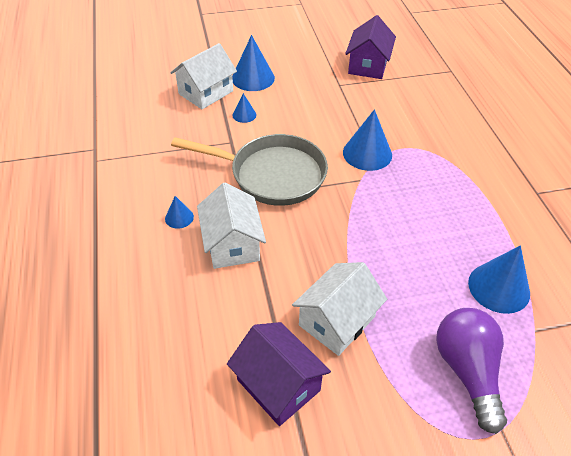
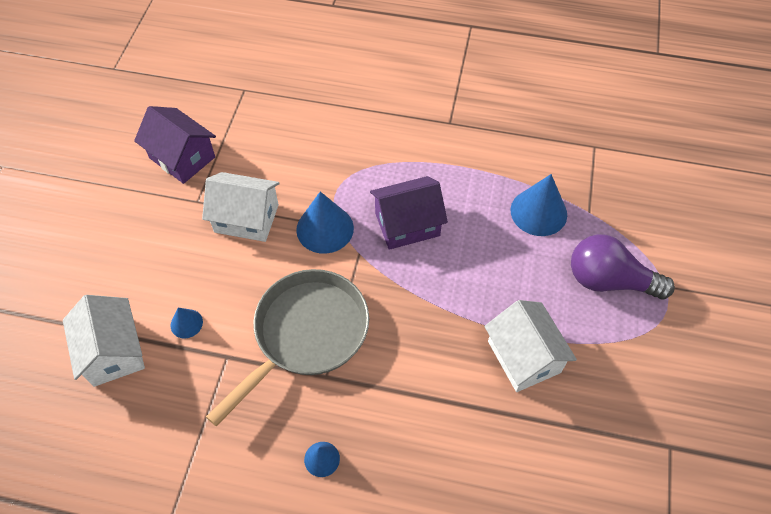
camera: 65 degrees left, 10 degrees up
(232, 244) = (388, 415): white house -> white house (246, 218)
(253, 78) = (121, 286): blue cone -> none
(278, 385) = (573, 437): purple house -> purple house (407, 224)

